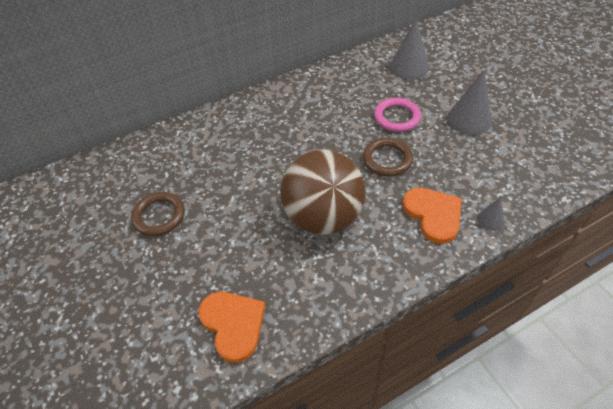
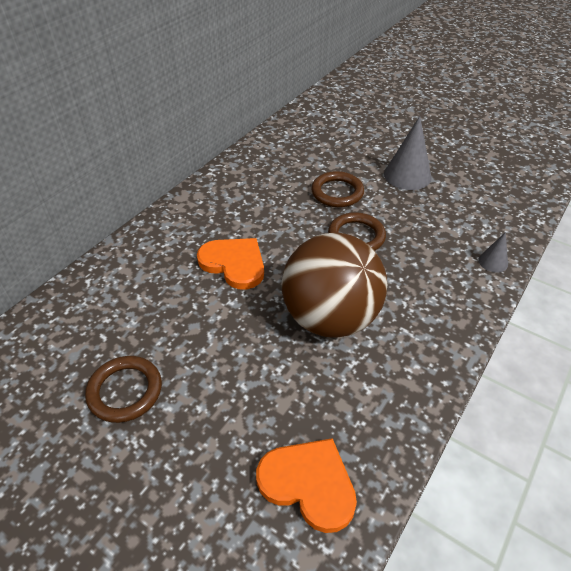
camera: 30 degrees left, 5 degrees down
(397, 117) = (337, 192): pink ring -> brown ring
(409, 67) = (315, 141): grey cone -> none
(433, 215) = (439, 276): orange heart -> orange heart (234, 263)

